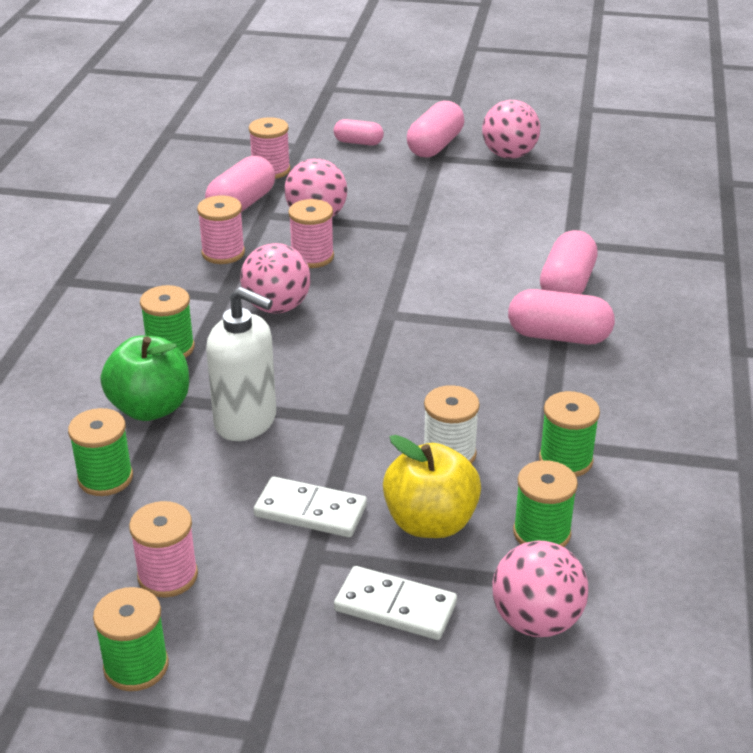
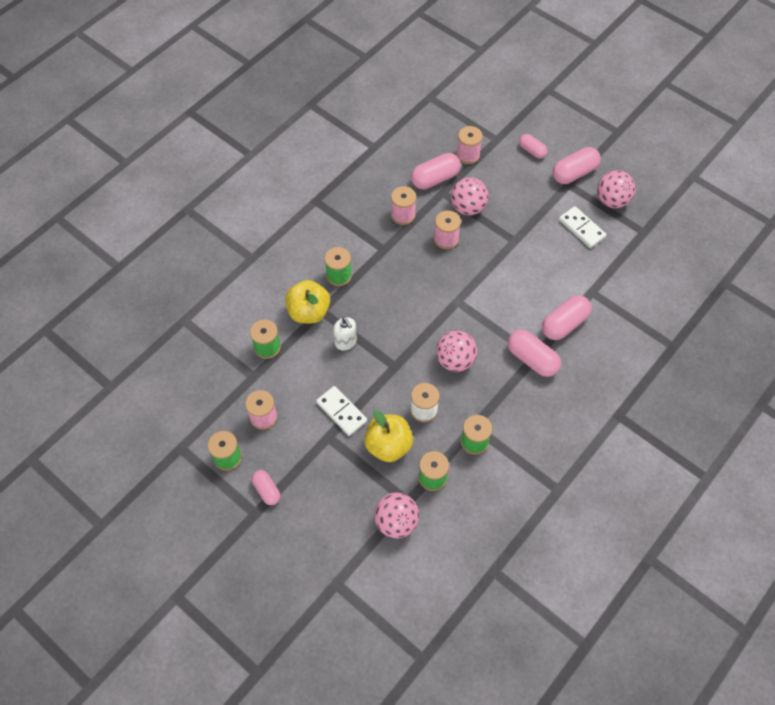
camera: 30 degrees right, 25 degrees up
(150, 408) = (309, 312): green apple -> yellow apple
(246, 421) = (346, 342): white soap dispenser -> white soap dispenser, size x0.62
(254, 683) = (266, 490): none -> pink capsule
(277, 307) = (405, 269): pink ball -> pink ball (455, 360)
(395, 607) = (344, 483): white domino -> white domino (582, 228)

